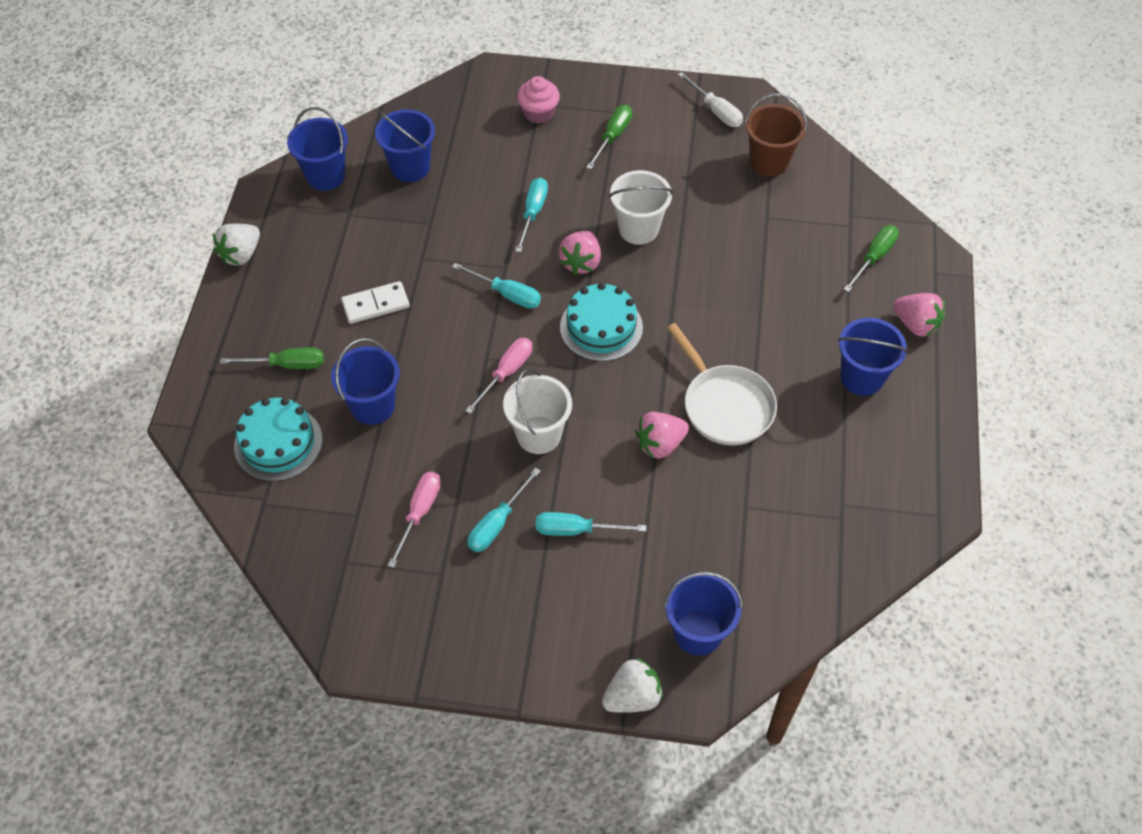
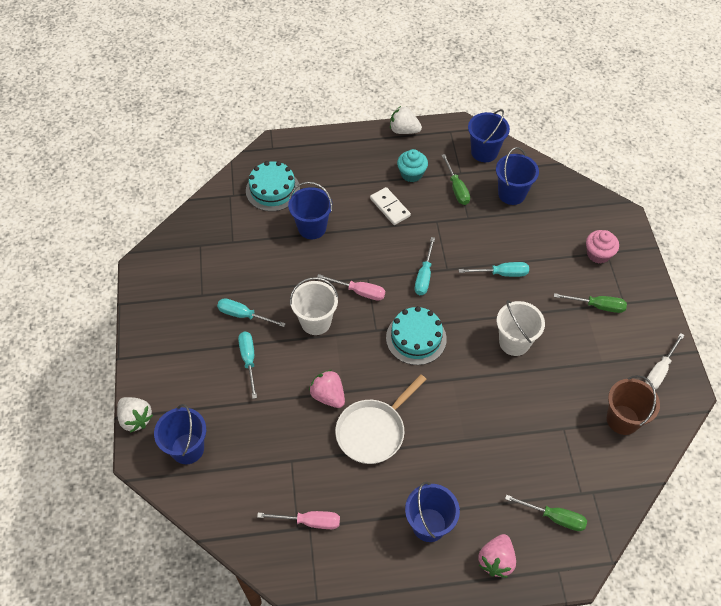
camera: 75 degrees right, 0 degrees up
(287, 365) = (329, 177): green screwdriver -> green screwdriver (456, 188)
(326, 265) = (411, 174): none -> turquoise cupcake
(419, 513) = (241, 272): pink screwdriver -> pink screwdriver (309, 521)
(581, 262) = (468, 313): pink strawberry -> none

